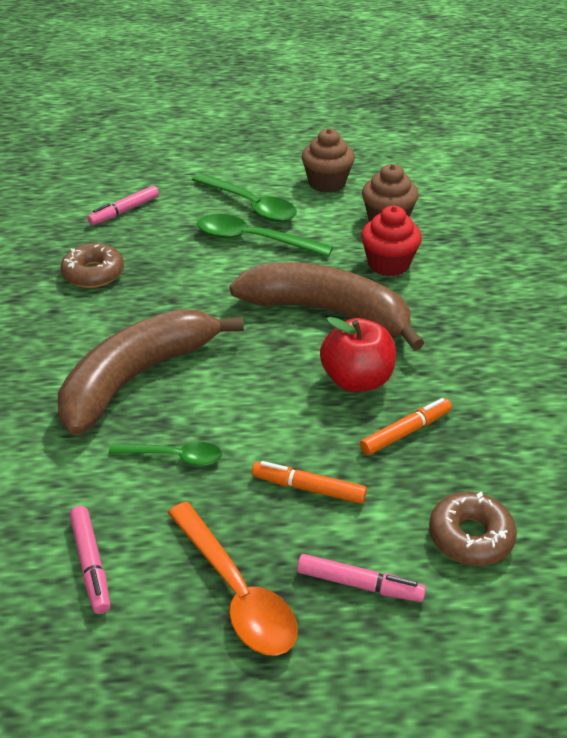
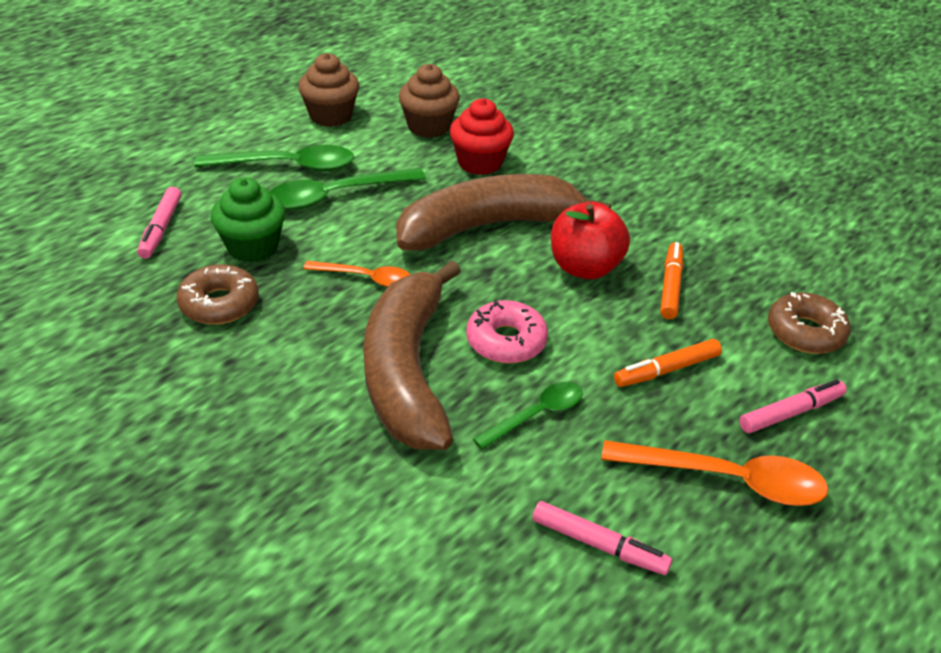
camera: 45 degrees left, 0 degrees up
(158, 248) = (252, 247): none -> green cupcake
(196, 304) = (366, 278): none -> orange spoon
(225, 397) = (506, 341): none -> pink donut

